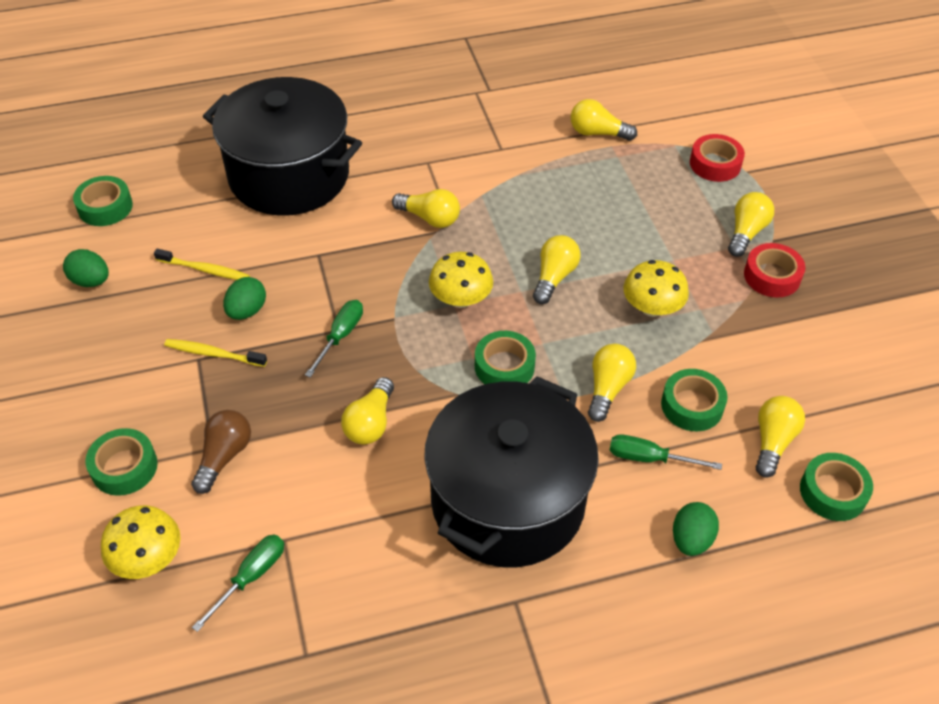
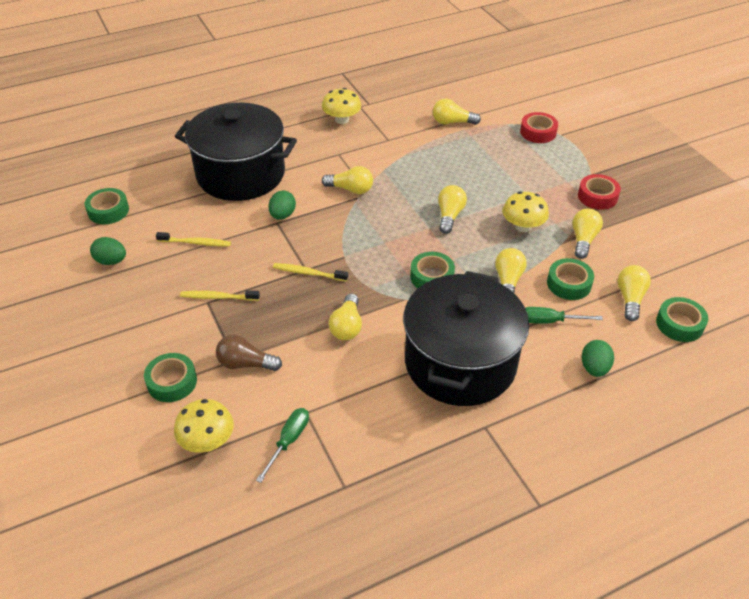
camera: 10 degrees left, 5 degrees down
(224, 456) = (245, 364): brown light bulb -> brown light bulb turned 90 degrees counterclockwise
(247, 311) = (235, 266): green egg -> green egg (282, 215)
(340, 336) = (308, 273): green screwdriver -> yellow toothbrush
(461, 299) = (388, 238): yellow mushroom -> yellow mushroom (342, 119)
(746, 232) = (572, 172): yellow light bulb -> yellow light bulb (583, 240)

